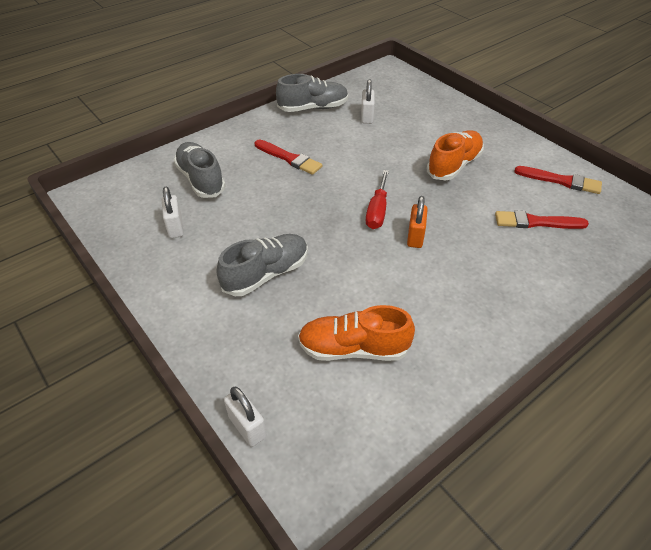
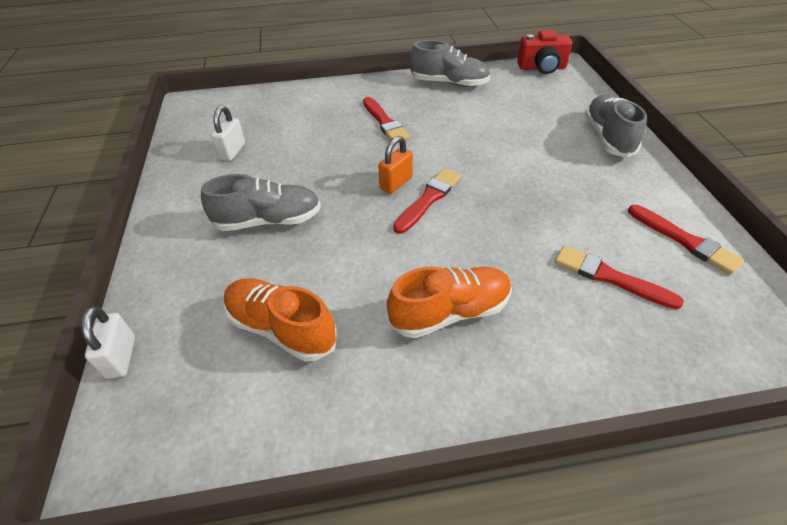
camera: 30 degrees right, 0 degrees up
(201, 180) = (290, 118): grey shoe -> grey shoe (607, 137)
(367, 117) = (497, 105): white padlock -> none
(375, 75) = (542, 68): none -> red camera
(377, 211) = (428, 199): red screwdriver -> red brush
(415, 237) = (446, 240): orange padlock -> orange padlock (396, 183)
(454, 165) = (555, 180): orange shoe -> orange shoe (450, 312)

